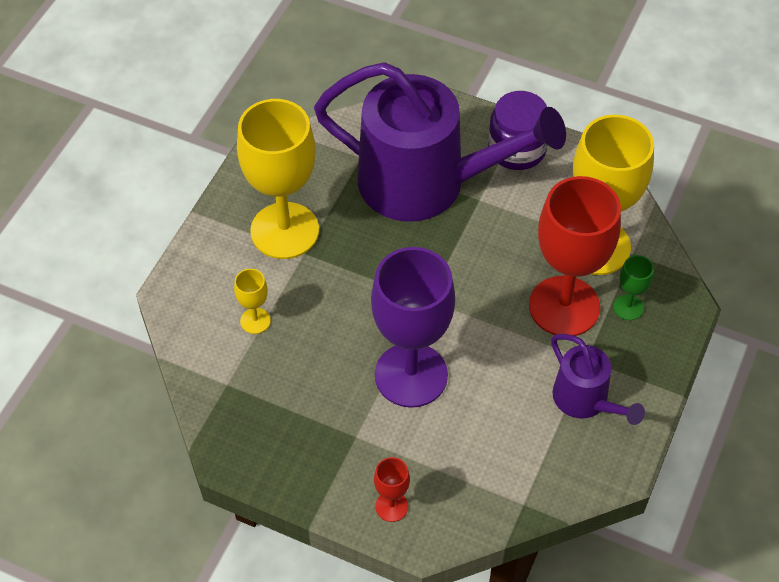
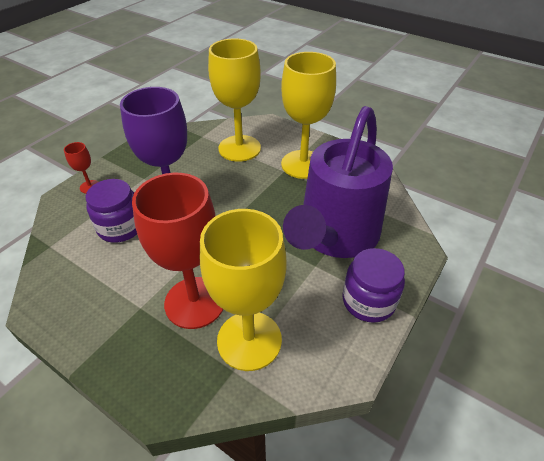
camera: 100 degrees right, 10 degrees down
(255, 321) = (239, 148): yellow goblet -> yellow goblet, size x2.35
(467, 428) = (121, 227): none -> purple jar
(586, 400) = (104, 298): purple watering can -> none
(628, 307) = (176, 351): green goblet -> none

